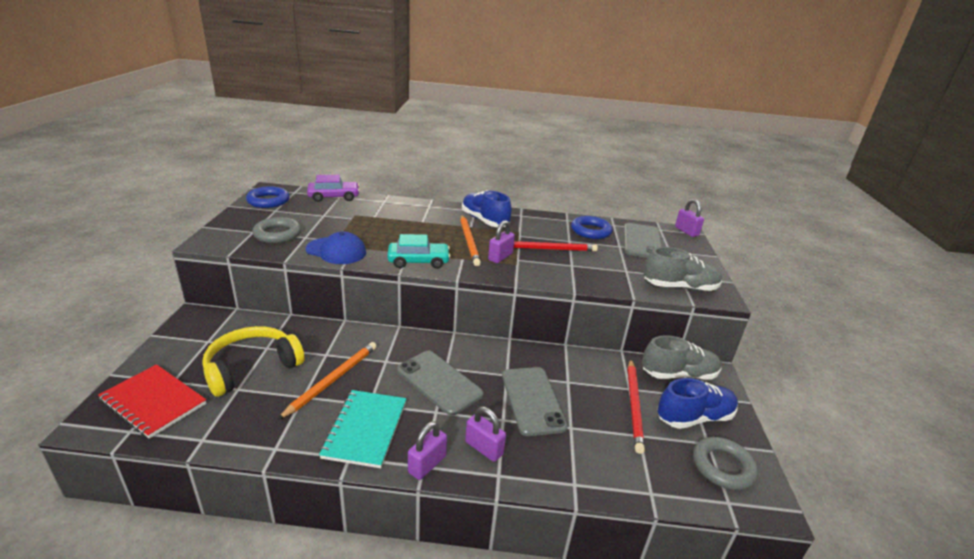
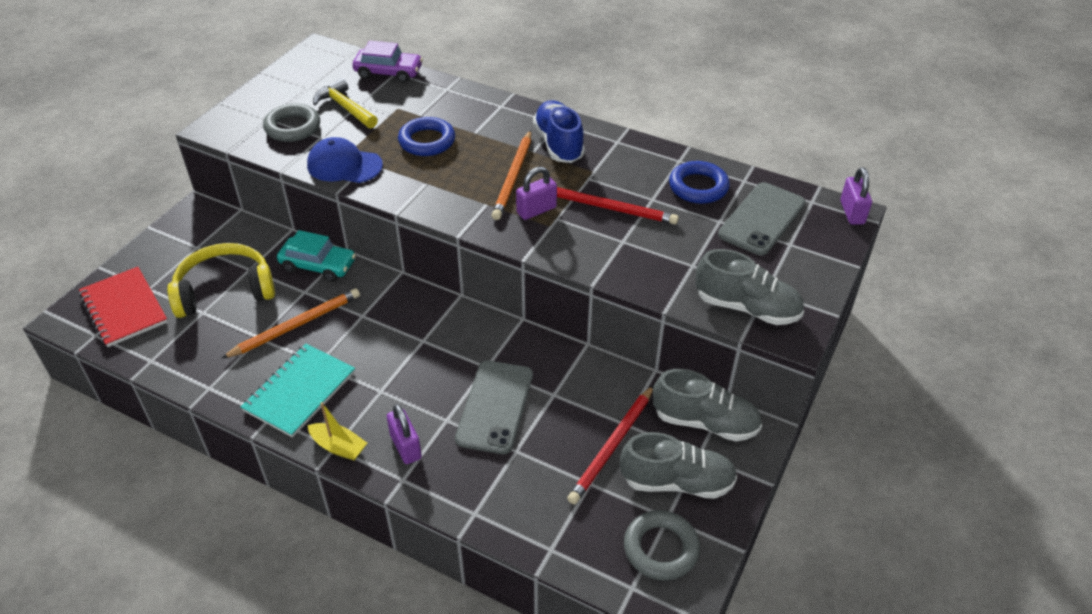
camera: 25 degrees right, 15 degrees up
(268, 201) = (308, 69): blue ring -> blue ring (427, 141)
(313, 218) = (345, 107): none -> yellow hammer
(336, 251) = (344, 165): blue cap -> blue cap turned 150 degrees clockwise
(418, 261) = (430, 199): turquoise car -> turquoise car (318, 265)
(427, 464) = (339, 447): purple padlock -> yellow boat
(439, 382) = (405, 356): grey phone -> none
(694, 417) = (677, 482): blue shoe -> grey shoe

